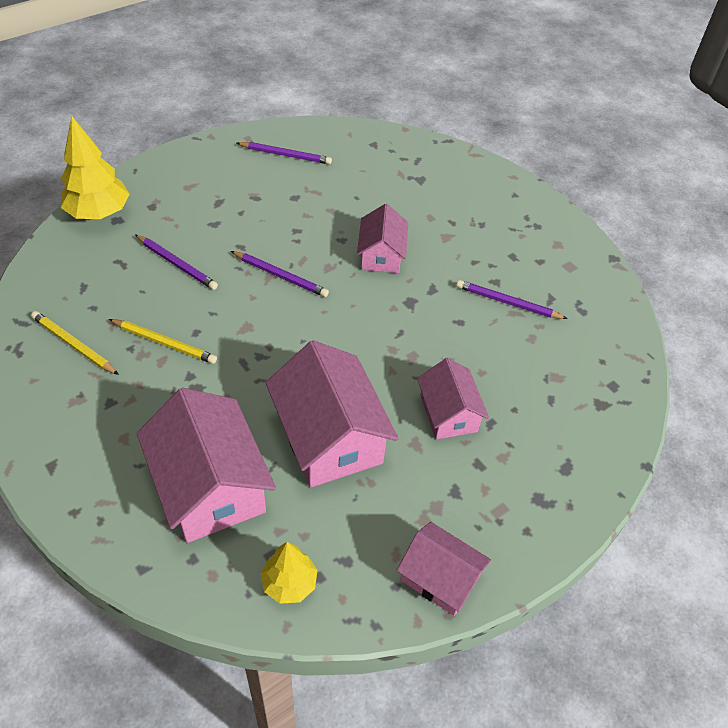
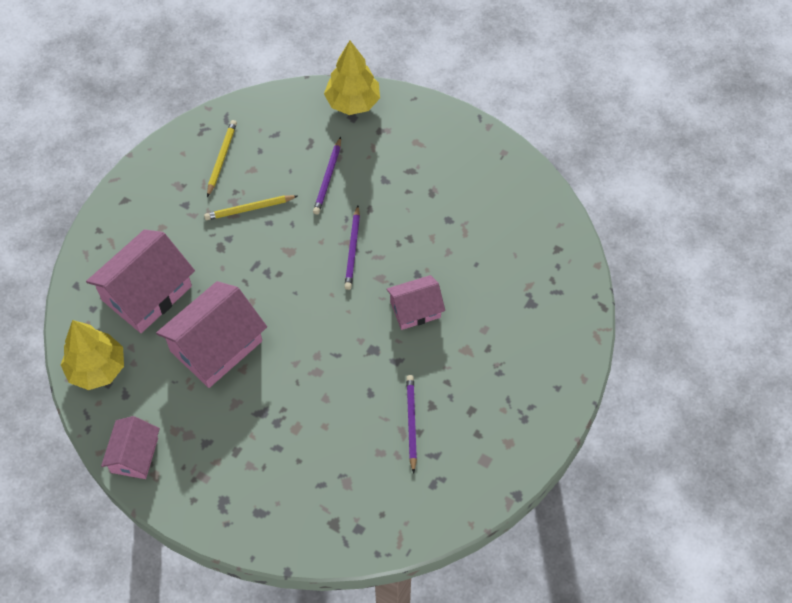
camera: 70 degrees right, 10 degrees up
(164, 343) = (249, 209): yellow pencil -> yellow pencil turned 75 degrees clockwise
(285, 155) = (498, 190): purple pencil -> none
(289, 583) = (97, 369): yellow tree -> yellow tree, size x1.65
(448, 413) = (272, 415): pink house -> none

